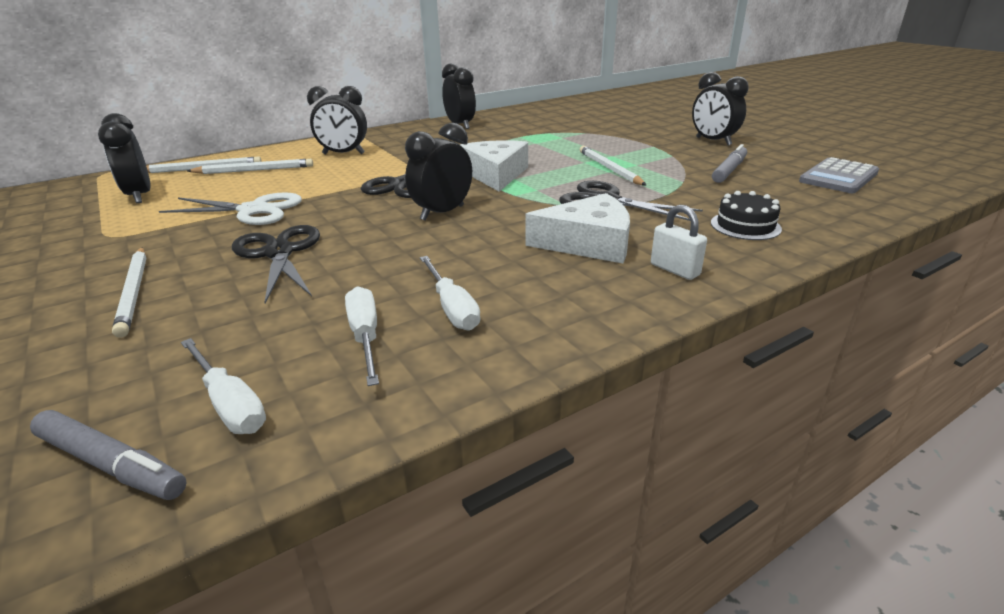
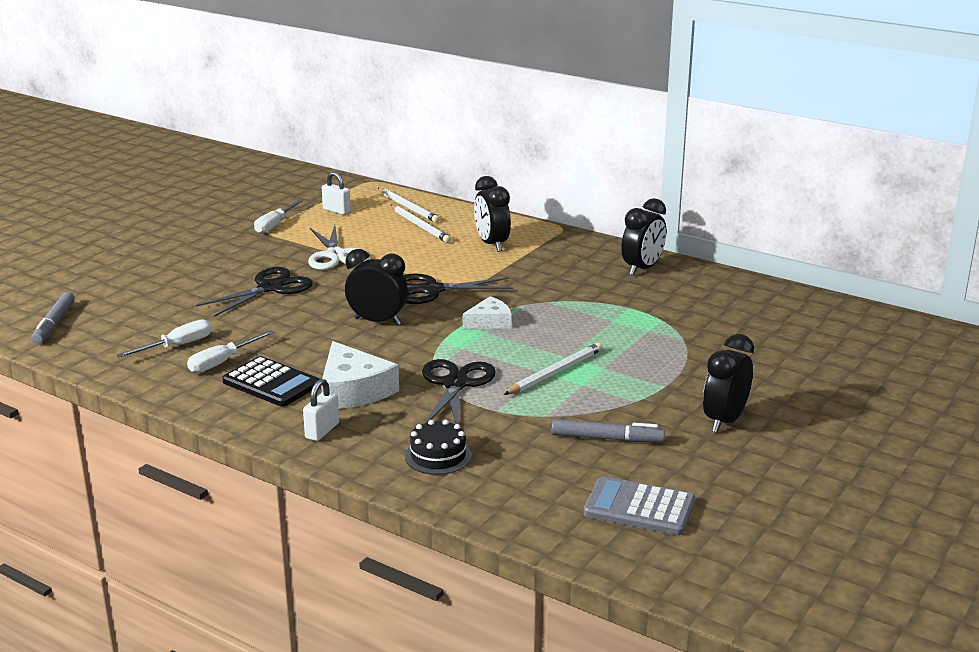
camera: 65 degrees right, 5 degrees down
(134, 292) = (197, 268): white pencil -> none
(139, 196) = (336, 210): black clock -> white padlock
(229, 404) = (103, 332): white screwdriver -> white screwdriver (274, 225)
(495, 174) = (490, 322): white cheese -> white cheese, size x0.61
(538, 283) = (271, 383): none -> black calculator

